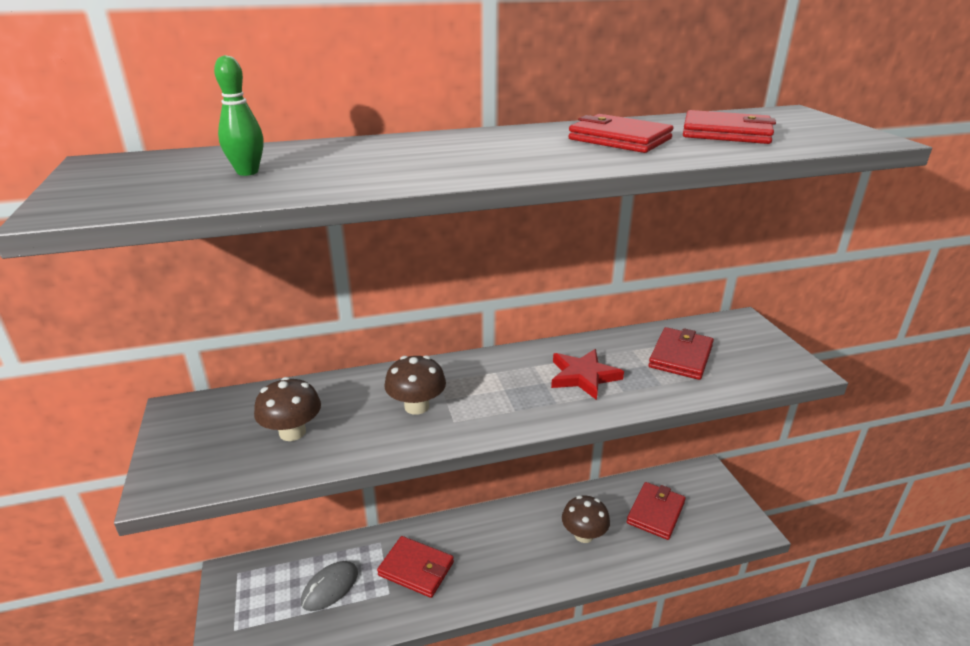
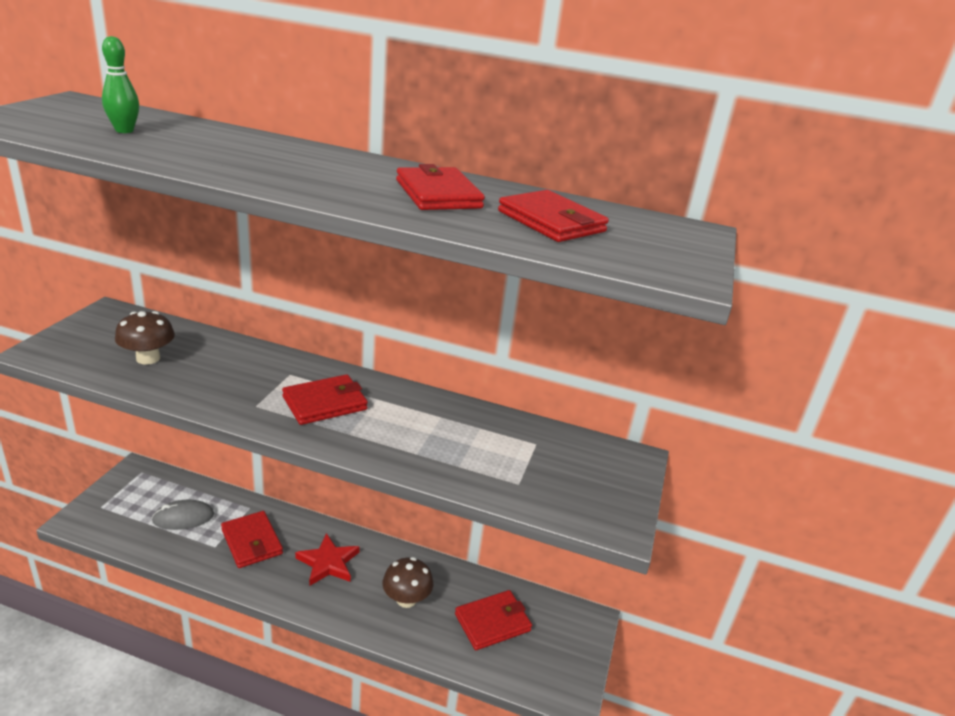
camera: 30 degrees right, 0 degrees up
(416, 406) = (247, 383): brown mushroom -> none
(583, 376) = (402, 426): red star -> red star (328, 563)
(680, 356) = (515, 455): red wallet -> red wallet (325, 403)

